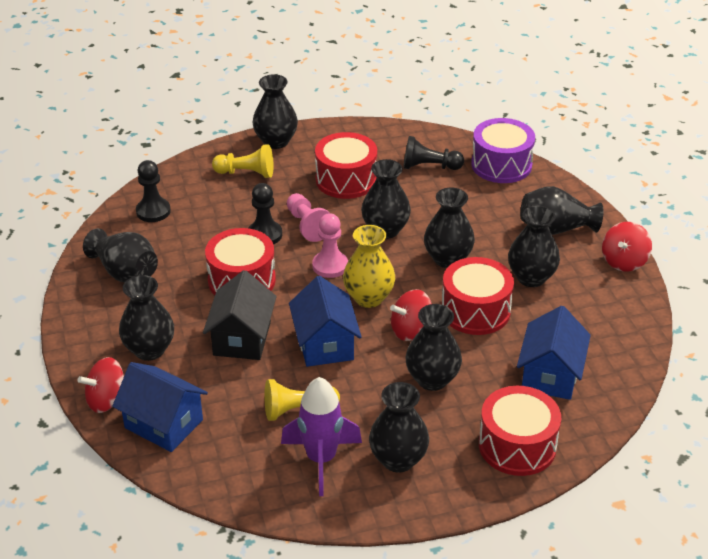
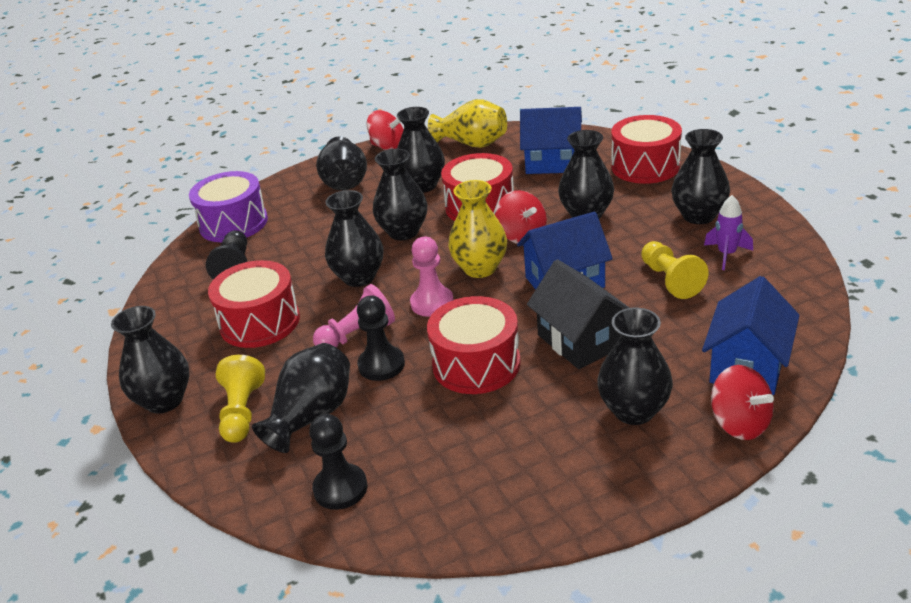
camera: 95 degrees left, 5 degrees down
(125, 272) = (489, 479): black vase -> black vase (312, 416)
(242, 338) = (580, 340): black house -> black house turned 60 degrees clockwise
(321, 459) = (726, 254): purple rocket -> purple rocket, size x0.59
(614, 322) = (472, 144): none -> yellow vase

